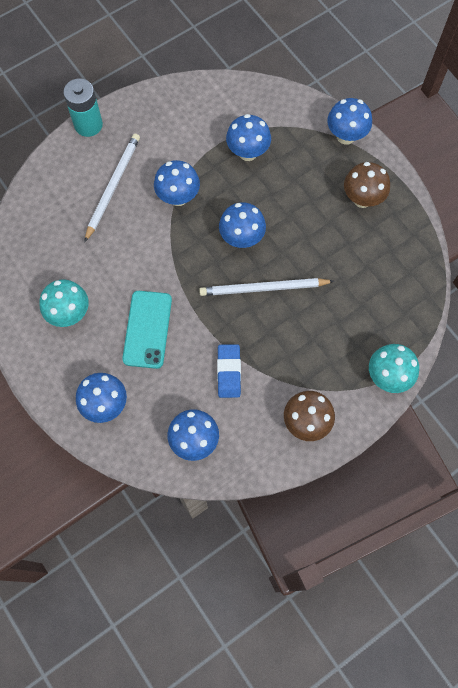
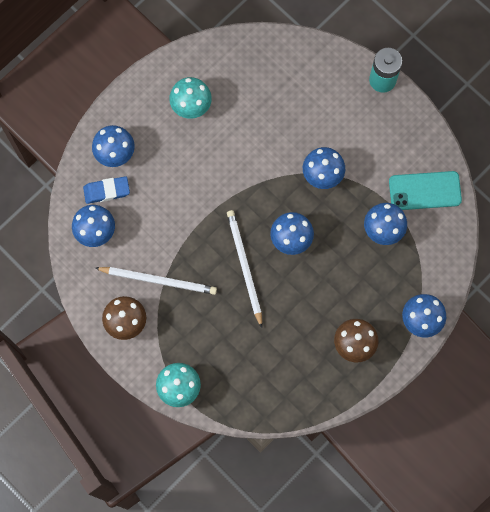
camera: 80 degrees right, 5 degrees up
(113, 186) = (321, 116): white pencil -> white pencil (158, 280)
(147, 329) = (188, 174): turquoise phone -> turquoise phone (425, 191)
(229, 372) = (160, 250): blue eraser -> blue eraser (106, 191)

